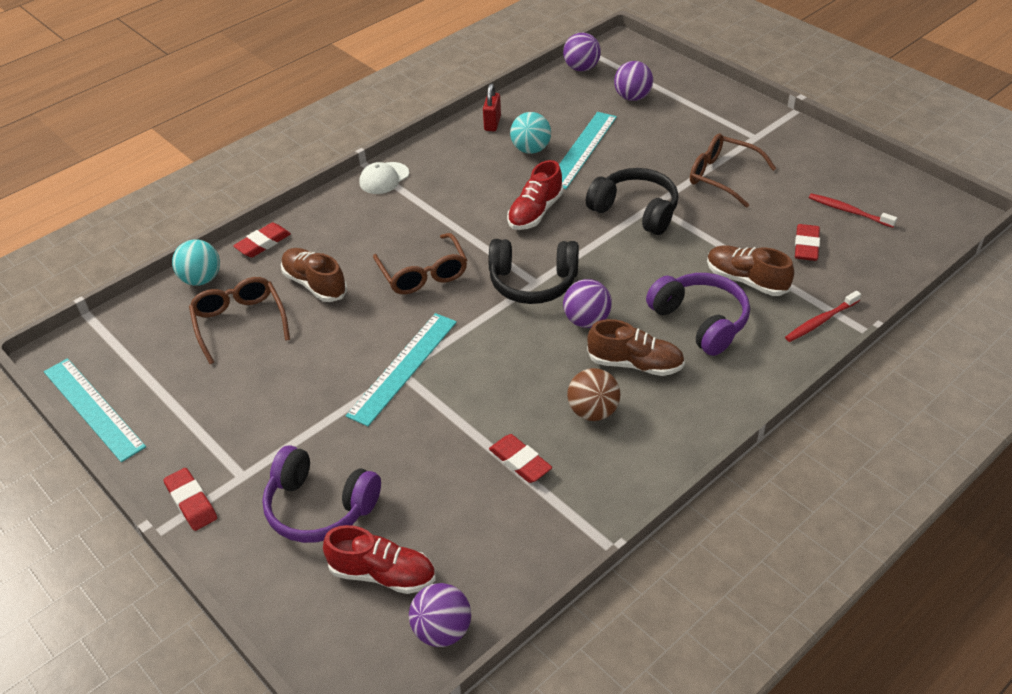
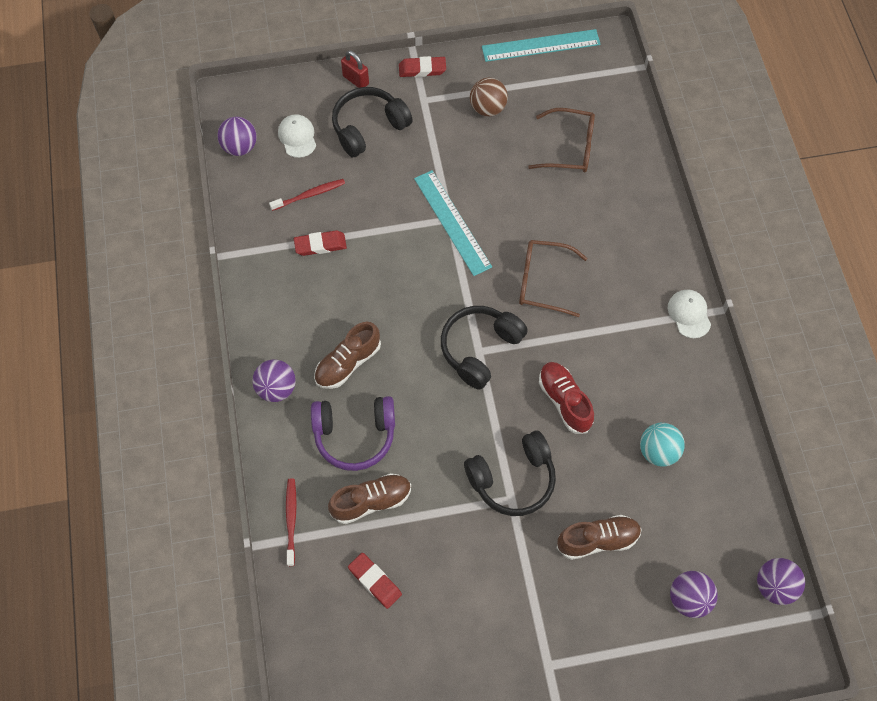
camera: 120 degrees right, 20 degrees up
(201, 279) = (636, 142): turquoise ball -> none
(263, 243) = (654, 195): red eraser -> none
(315, 284) = (580, 208): brown shoe -> brown shoe (597, 540)
(319, 507) = (368, 127): purple headphones -> black headphones
(382, 574) = (297, 137): red shoe -> white cap
(492, 123) = (722, 443): red padlock -> red padlock (356, 80)
(582, 149) = (630, 494): turquoise ruler -> none
(587, 320) = (413, 360): purple ball -> purple ball (276, 388)
(593, 411) = (327, 310): brown ball -> brown ball (487, 108)
(722, 176) = (510, 586): brown glasses -> none
(848, 211) = (390, 656): red toothbrush -> red toothbrush (310, 195)

